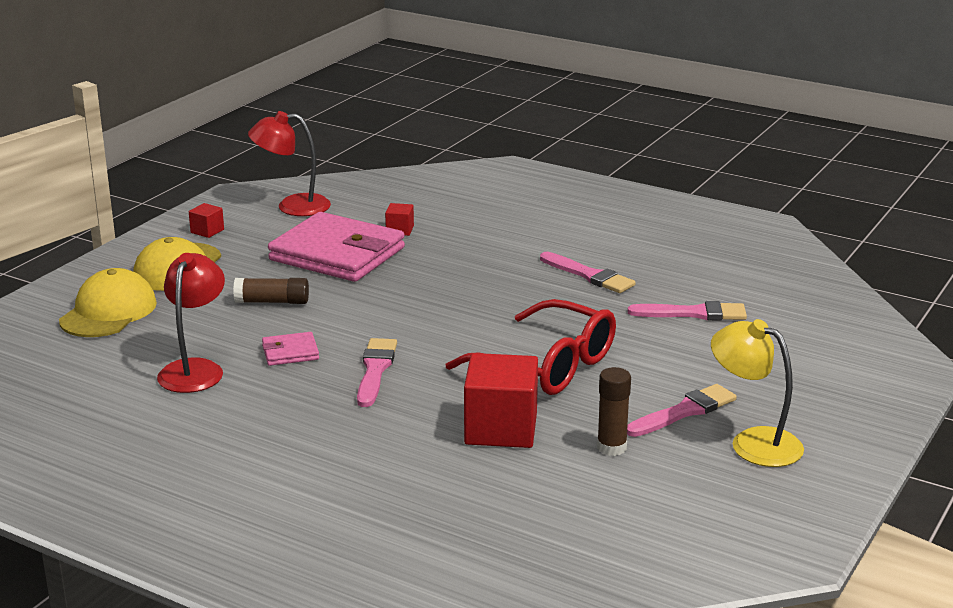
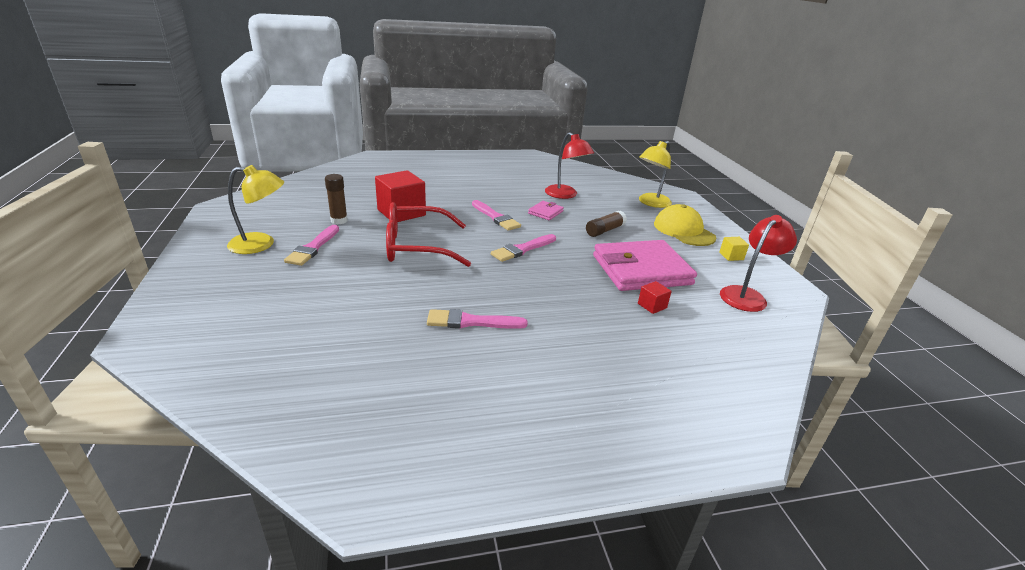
camera: 135 degrees right, 5 degrees up
(108, 312) = (650, 203): yellow cap -> yellow lamp
(207, 231) = (731, 256): red cube -> yellow cube
(693, 313) = (359, 318): pink brush -> pink brush (522, 249)

